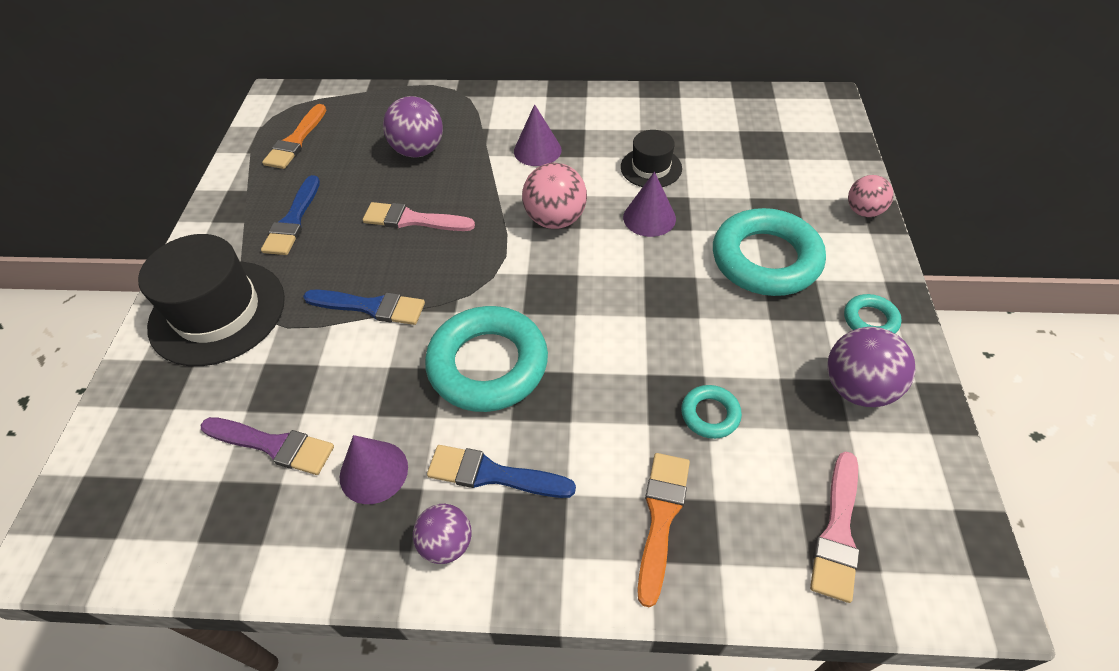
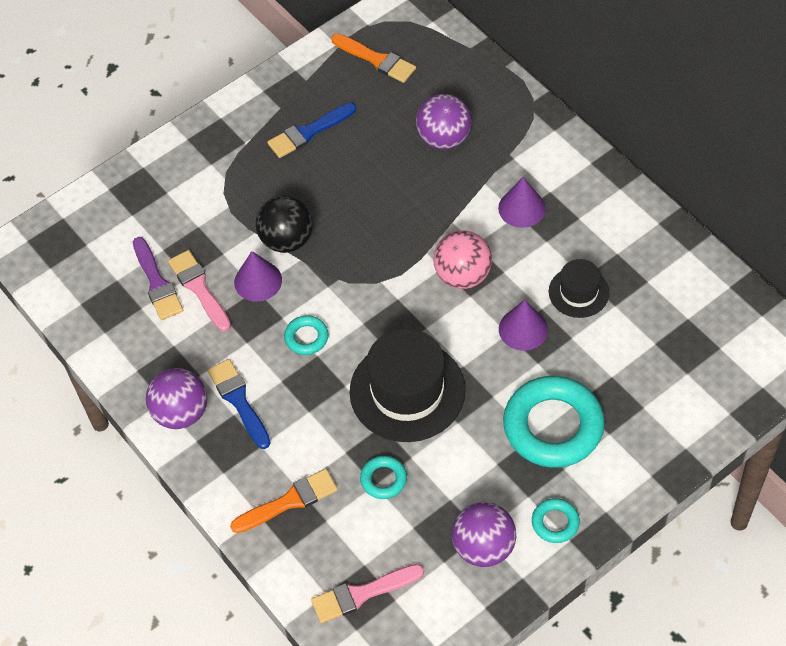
camera: 50 degrees right, 5 degrees up
(217, 312) = (206, 168): black hat -> black hat (407, 391)
(296, 141) = (376, 60): orange brush -> orange brush turned 120 degrees counterclockwise
(371, 307) = (287, 240): blue brush -> black ball
(373, 472) = (187, 344): purple cone -> purple cone (258, 281)
(413, 220) = (377, 195): pink brush -> pink brush (199, 288)
(446, 543) = (181, 413): purple ball -> purple ball, size x1.55
(488, 365) = (306, 337): turquoise ring -> turquoise ring, size x0.46
(863, 211) = (672, 458): pink ball -> none

